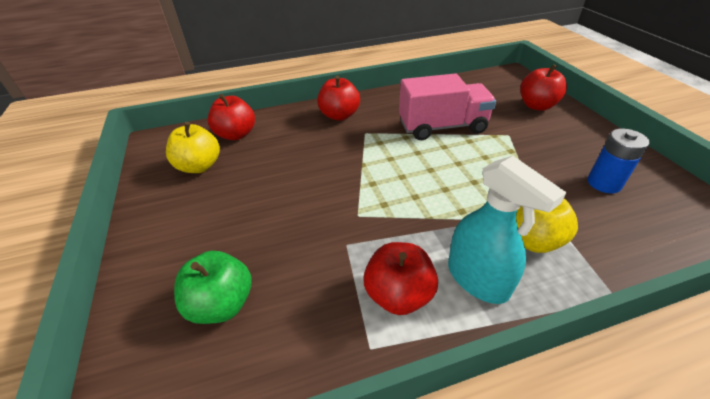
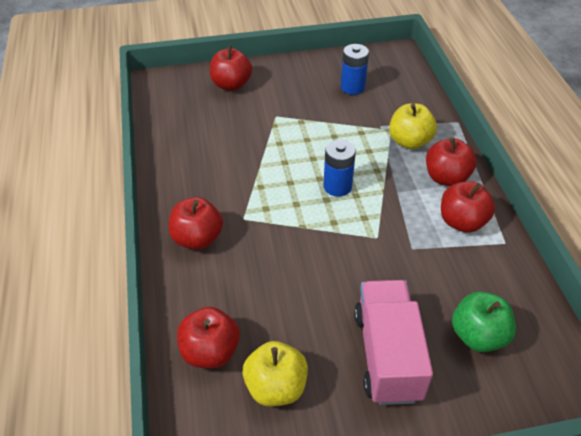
camera: 85 degrees left, 5 degrees up
(423, 182) = (337, 186): none -> blue battery
(442, 127) = (249, 156): pink truck -> pink truck (387, 355)
(478, 279) = (446, 178): turquoise spray bottle -> red apple

